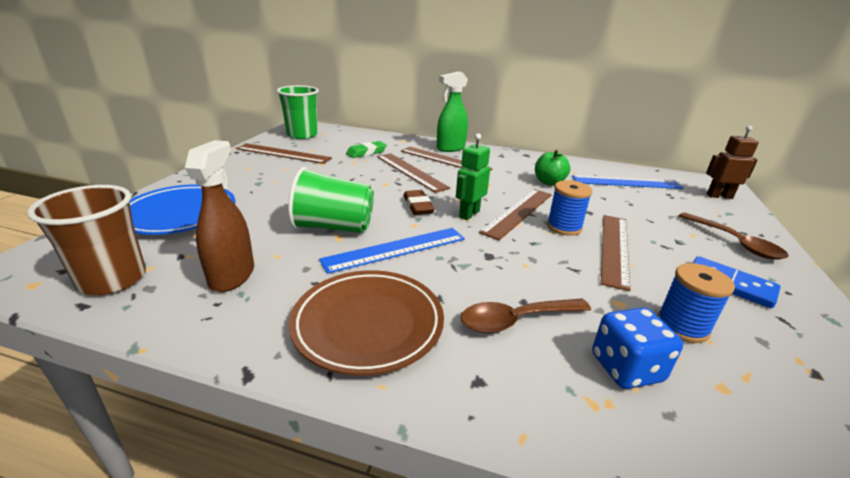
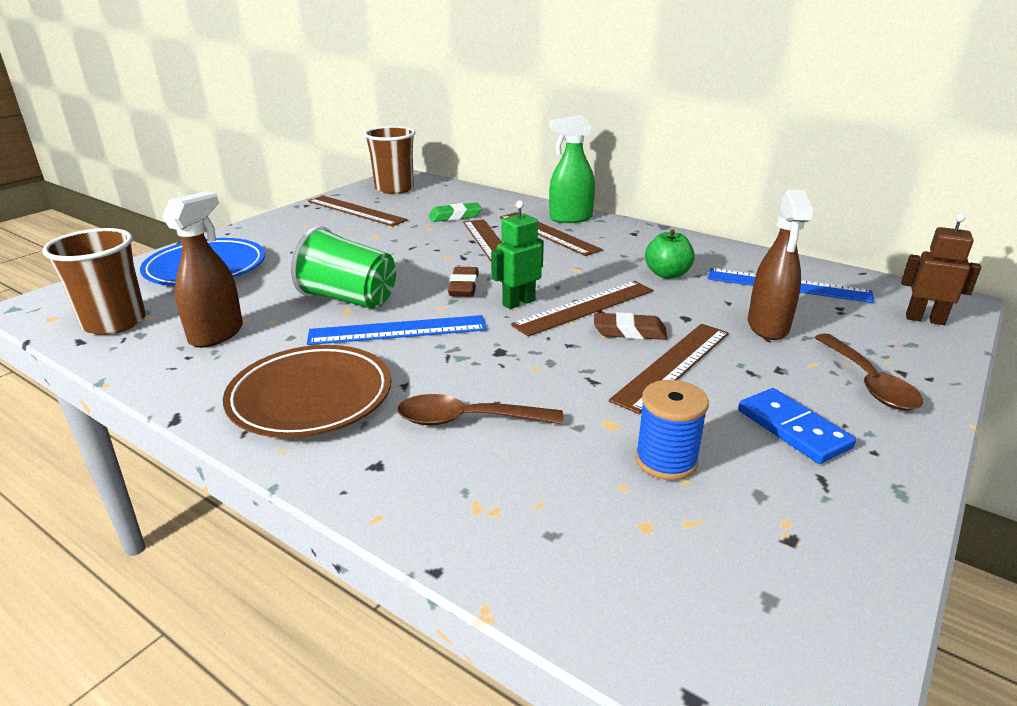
camera: 20 degrees right, 0 degrees up
(302, 135) = (394, 189): green cup -> brown cup
(564, 227) = (629, 332): blue spool -> brown eraser
(626, 368) = (547, 486): blue dice -> none
(643, 212) = (767, 327): none -> brown spray bottle

